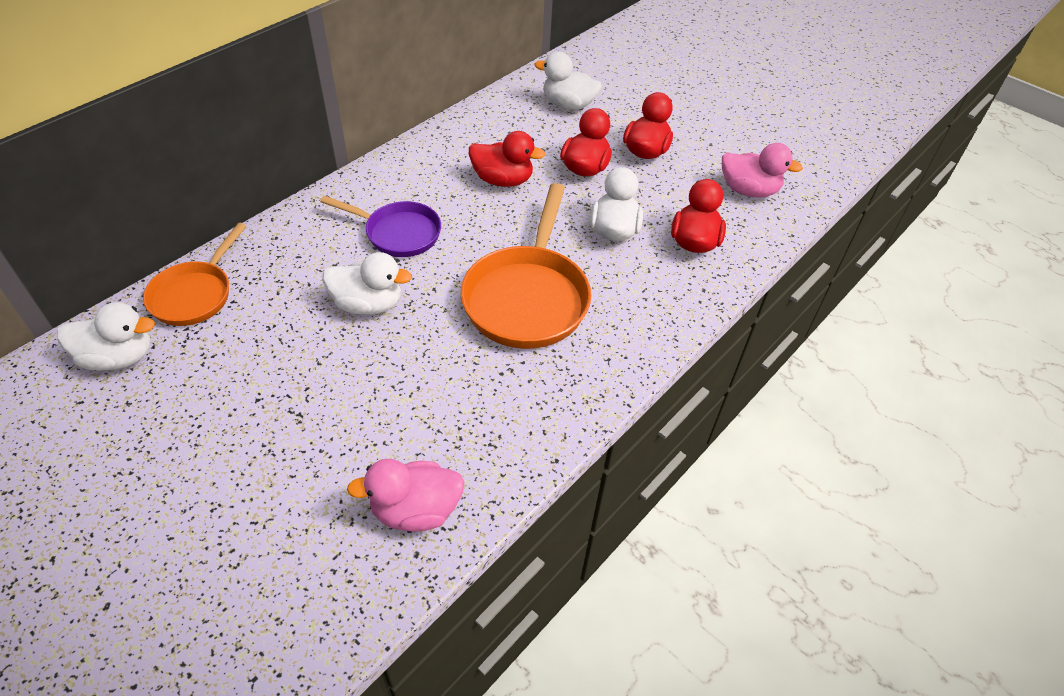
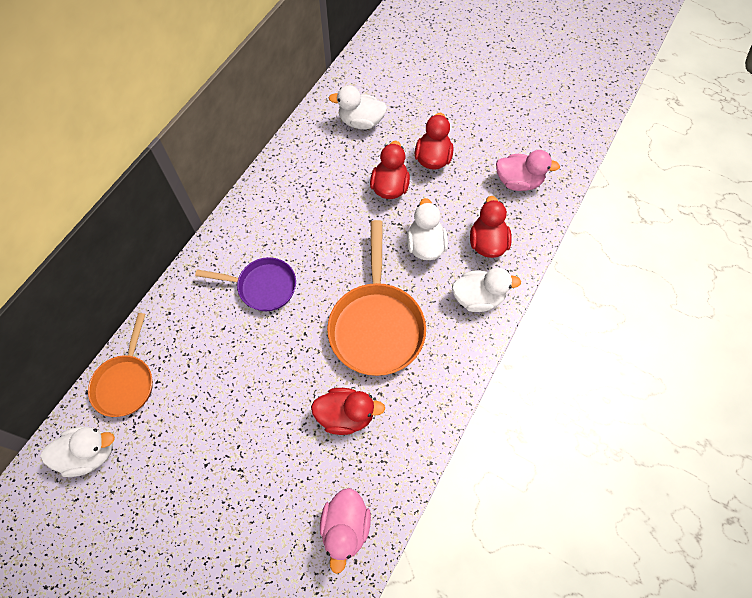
camera: 10 degrees left, 15 degrees up
(368, 304) = (260, 360): white duck -> white duck (478, 298)
(416, 510) = (345, 528): pink duck -> pink duck turned 60 degrees counterclockwise
(503, 180) = (329, 214): red duck -> red duck (346, 415)

